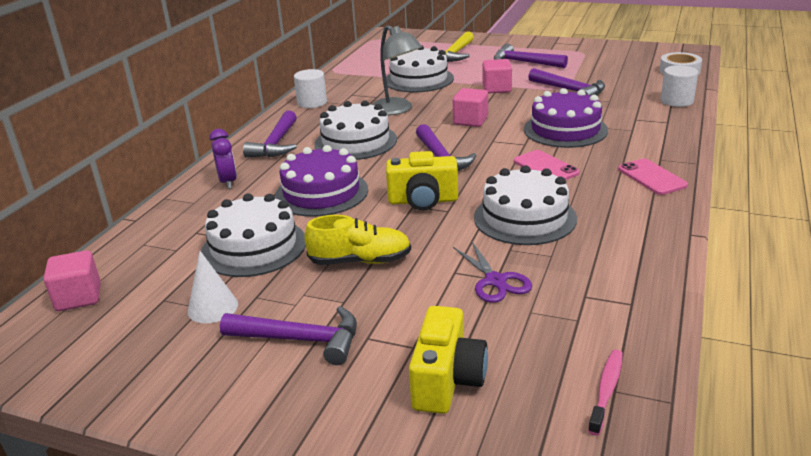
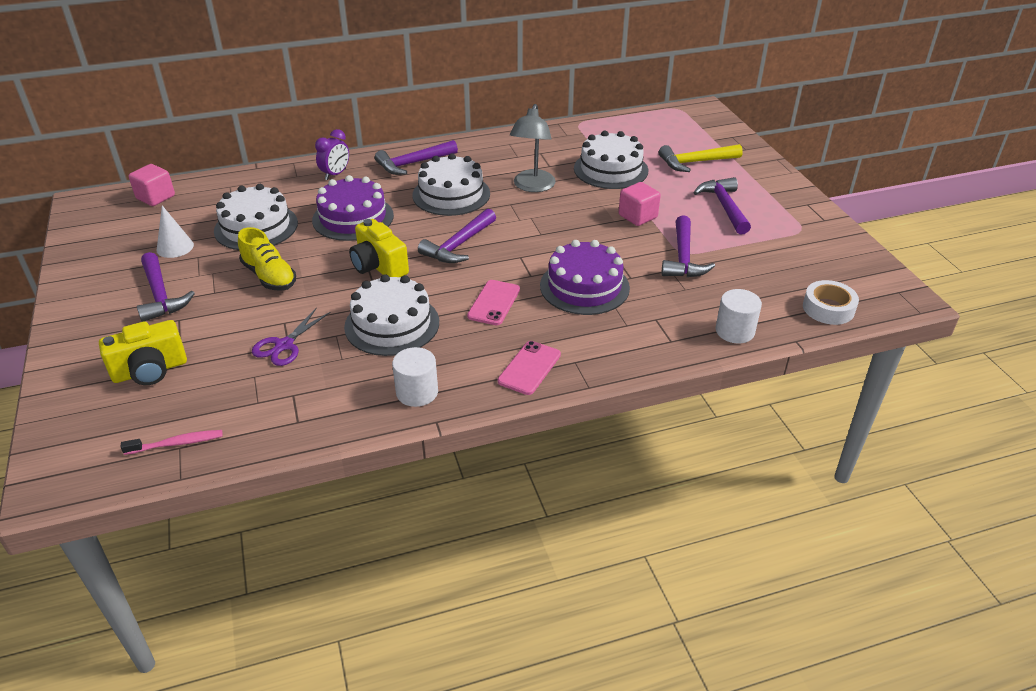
camera: 50 degrees right, 10 degrees up
(312, 102) = (503, 143): white cylinder -> white cylinder (417, 392)
(470, 121) = (549, 230): pink cube -> none

